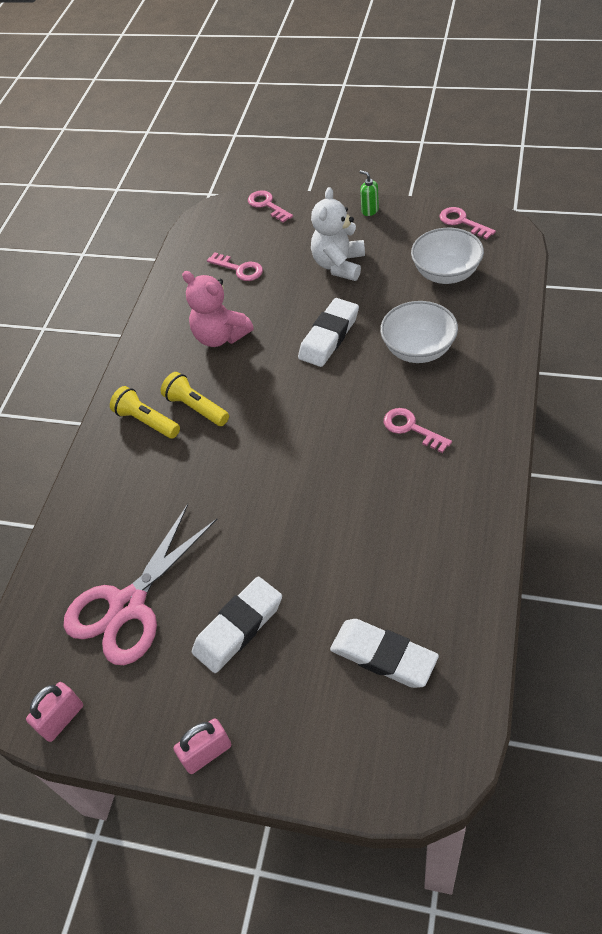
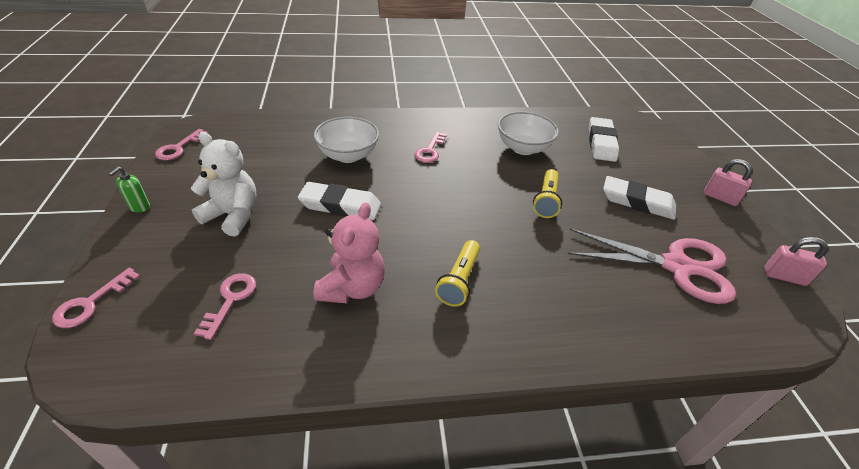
camera: 120 degrees left, 10 degrees down
(147, 421) = (493, 318): yellow flashlight -> yellow flashlight (546, 201)
(339, 265) = (233, 215): white teddy bear -> white teddy bear turned 150 degrees counterclockwise
(446, 273) = (252, 150): white bowl -> white bowl (523, 148)

